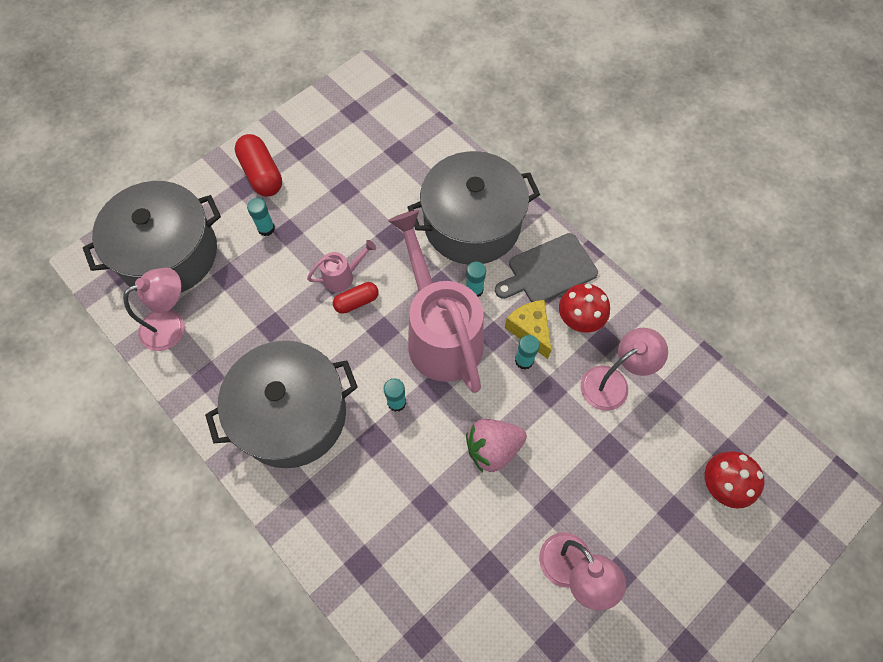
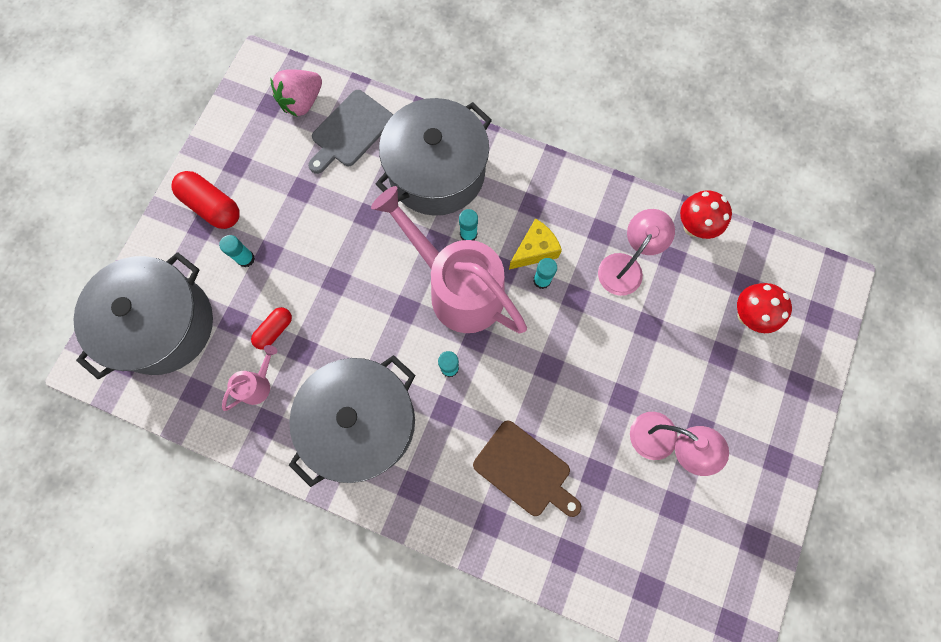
camera: 25 degrees left, 10 degrees up
(172, 325) = (205, 391): pink lamp -> none
(343, 276) = (343, 274): pink watering can -> pink watering can (258, 384)
(356, 302) = (368, 292): red capsule -> red capsule (275, 330)
(420, 532) = (525, 470): none -> brown cutting board
(493, 448) = (551, 370): pink strawberry -> pink strawberry (302, 102)
(530, 330) = (534, 250): yellow cheese -> yellow cheese turned 105 degrees clockwise
(549, 270) = (525, 188): grey cutting board -> grey cutting board (350, 131)
(578, 321) = (572, 224): red mushroom -> red mushroom (693, 227)

